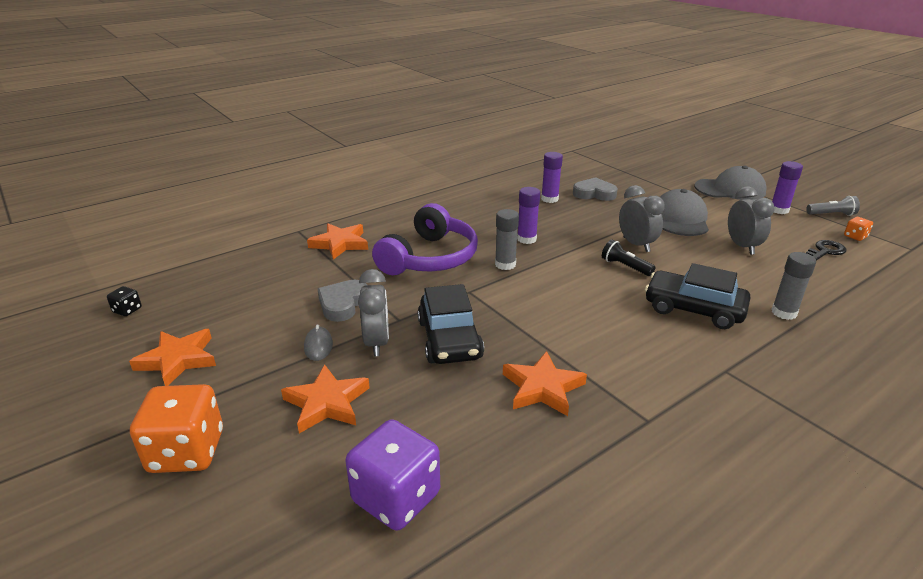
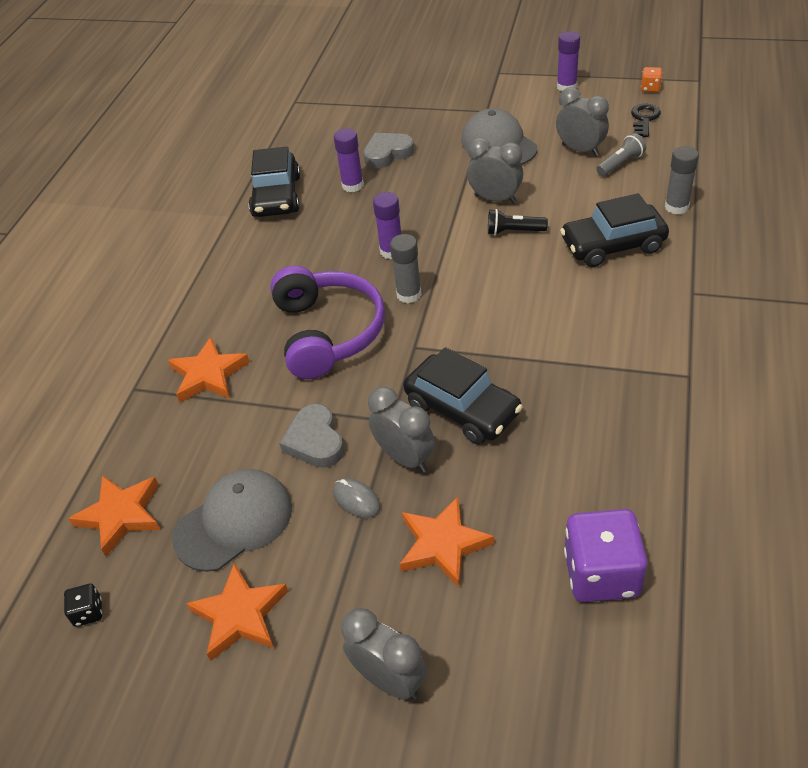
camera: 35 degrees left, 15 degrees up
(187, 451) = (389, 680): orange dice -> grey clock
(497, 185) = (276, 196): none -> black car
(542, 388) = (589, 401): orange star -> orange star (121, 515)
(730, 189) = (502, 81): grey cap -> grey cap (234, 522)
(831, 214) = (610, 70): grey flashlight -> grey flashlight (620, 164)

